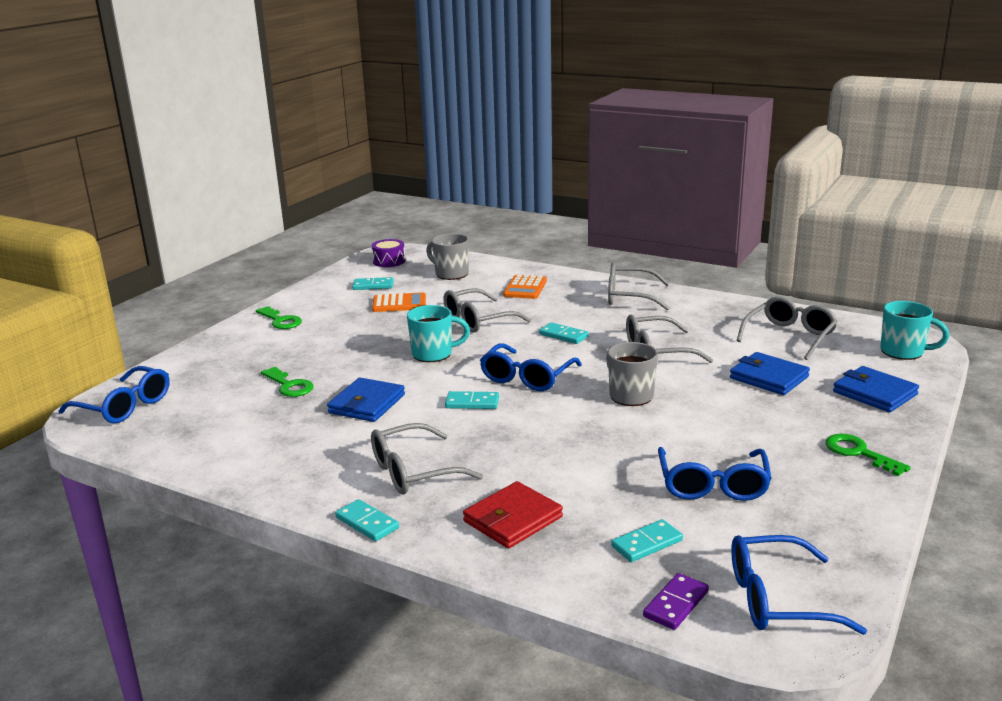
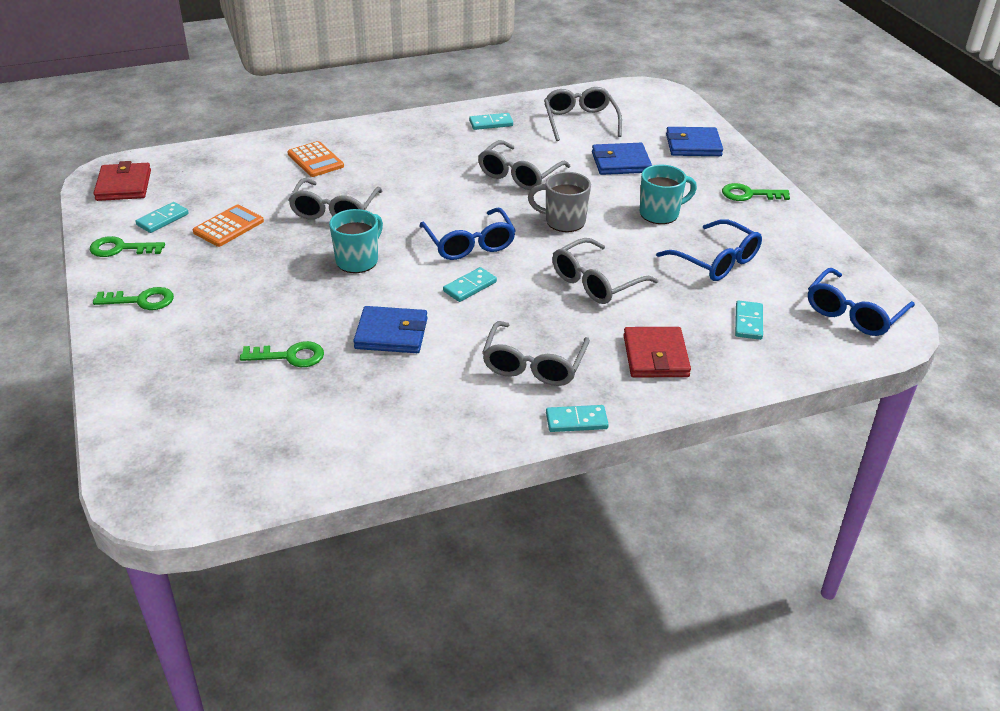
camera: 50 degrees left, 15 degrees up
(124, 406) = (165, 468): blue glasses -> none
(323, 291) = (120, 249): none -> green key
(367, 404) = (391, 333): blue wallet -> blue wallet turned 60 degrees counterclockwise
(389, 261) = (123, 185): purple drum -> red wallet
(450, 274) = (217, 174): grey mug -> none
(563, 335) = (429, 192): turquoise domino -> turquoise domino (491, 123)
(630, 297) = (416, 133): grey glasses -> grey glasses (596, 282)
(676, 604) = (820, 349): purple domino -> none
(903, 352) = (661, 104): turquoise mug -> turquoise mug (660, 214)

